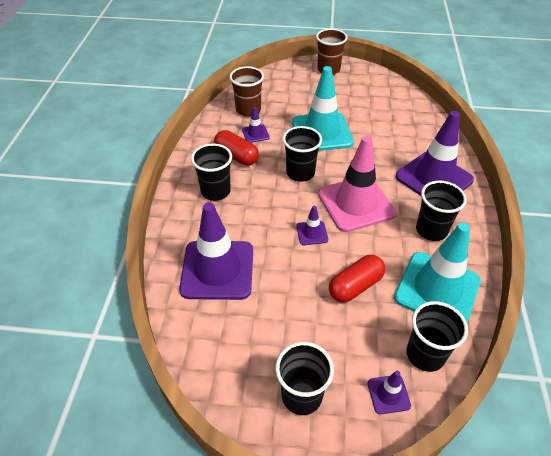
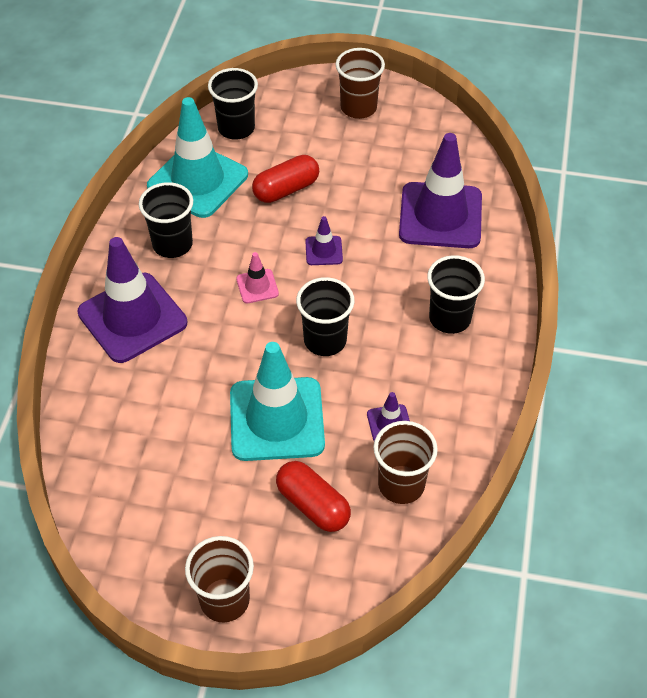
camera: 175 degrees left, 5 degrees up
(236, 156) = (421, 379): red capsule -> red capsule (313, 505)
(301, 396) = (358, 108): black cup -> brown cup
(355, 204) = (257, 286): pink traffic cone -> pink traffic cone, size x0.44
(388, 394) = (281, 104): purple traffic cone -> none

